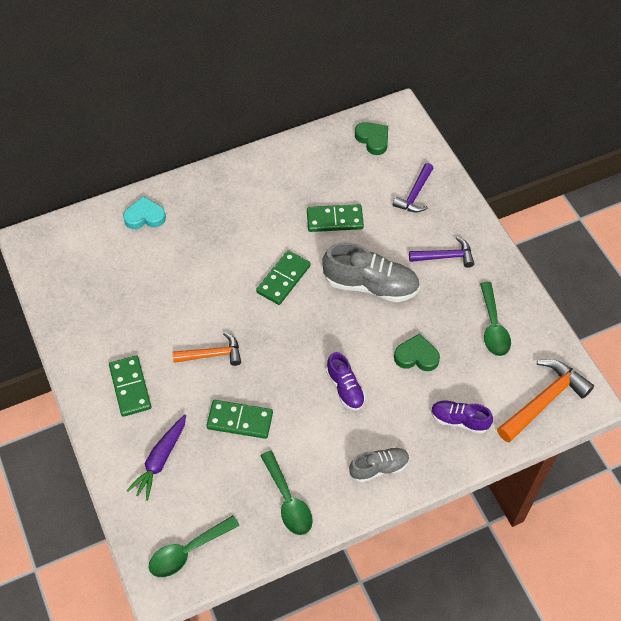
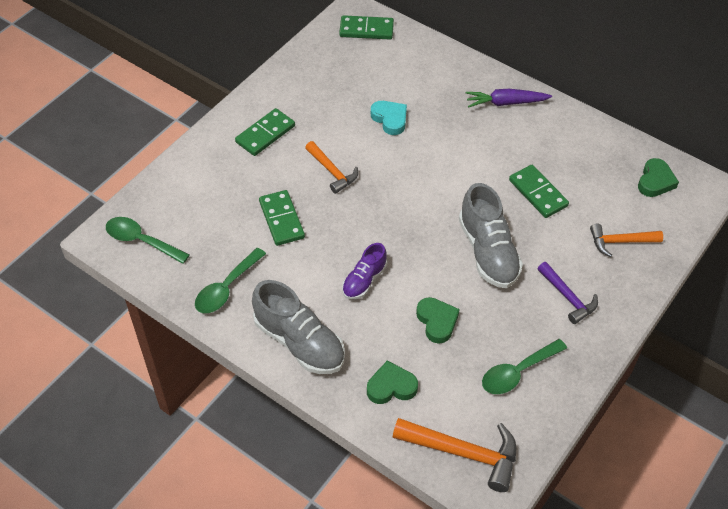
camera: 60 degrees right, 5 degrees down
(145, 217) = (433, 65): turquoise heart -> turquoise heart (390, 119)
(160, 460) = (212, 184): purple carrot -> purple carrot (505, 103)
(283, 279) = (444, 185): green domino -> green domino (366, 30)
(379, 468) = (299, 342): grey shoe -> grey shoe, size x1.72
(415, 194) = (620, 242): purple hammer -> orange hammer
(459, 420) = (391, 386): purple shoe -> green heart

